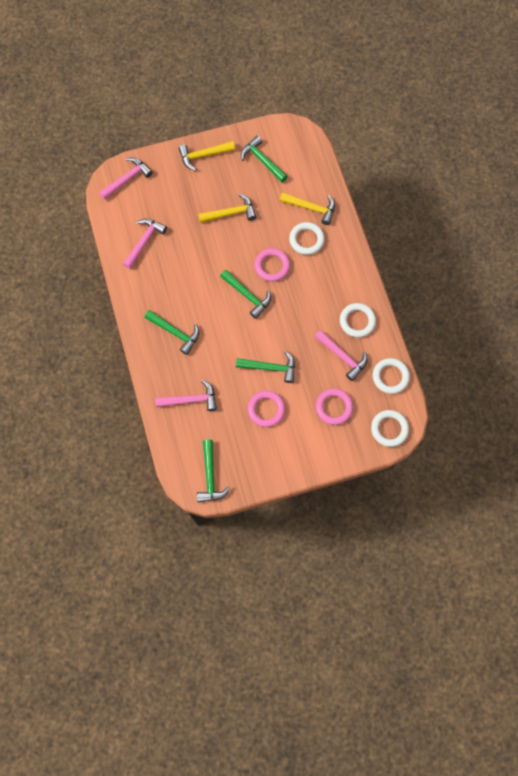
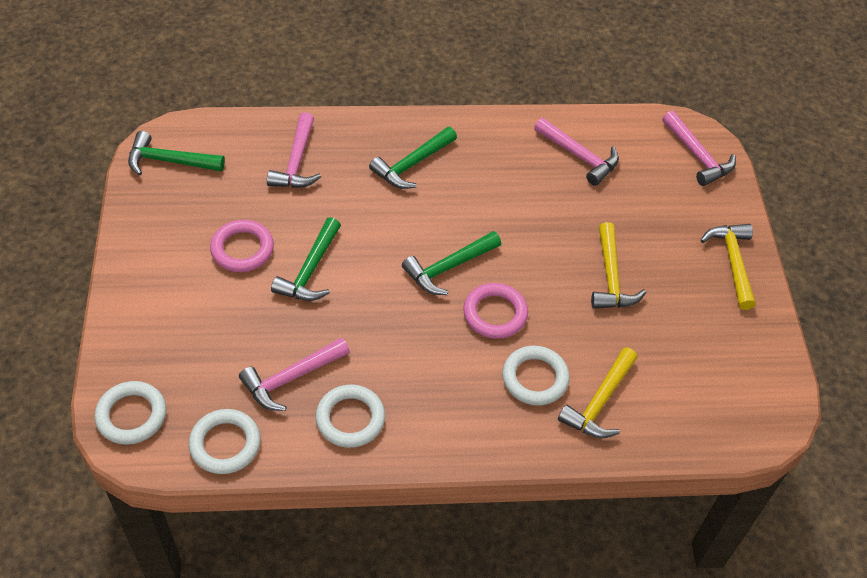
camera: 100 degrees right, 20 degrees down
(262, 160) = (713, 347): green hammer -> none
(334, 407) = (206, 342): pink ring -> none

